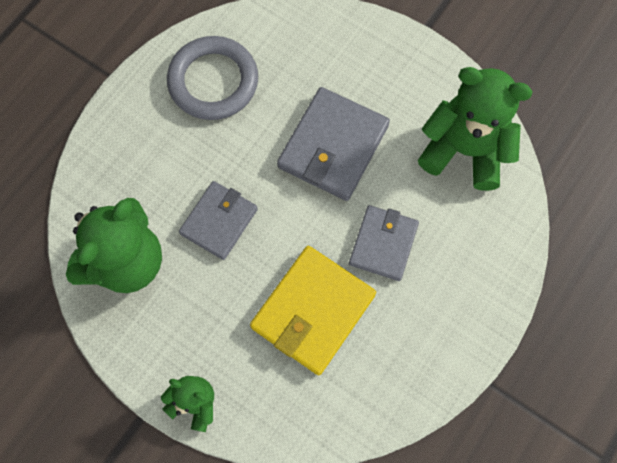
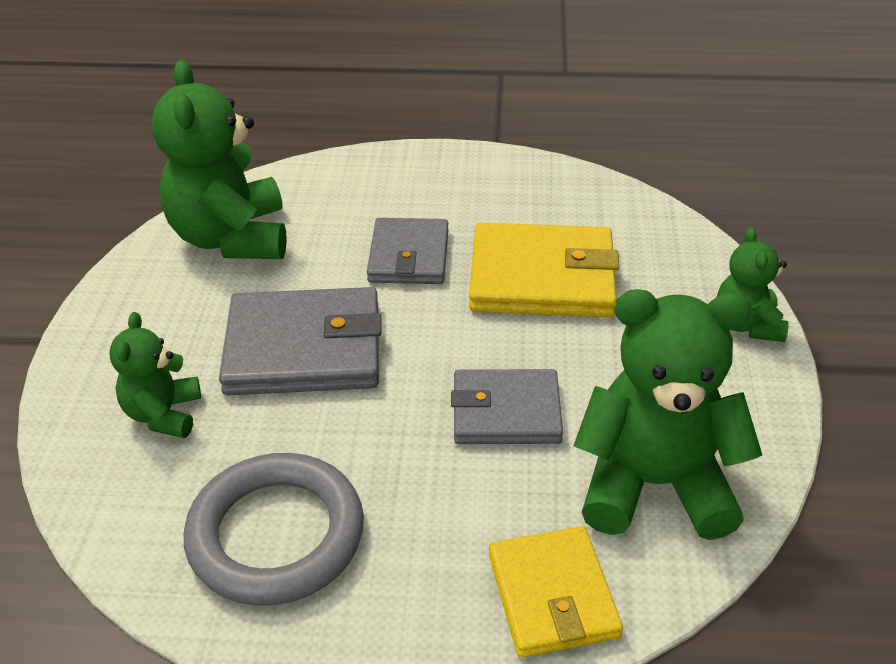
camera: 120 degrees left, 30 degrees down
(103, 175) = (552, 595): none -> yellow wallet
(324, 62) = (163, 414): none -> green teddy bear
(383, 244) = (409, 256): grey wallet -> grey wallet turned 75 degrees counterclockwise

